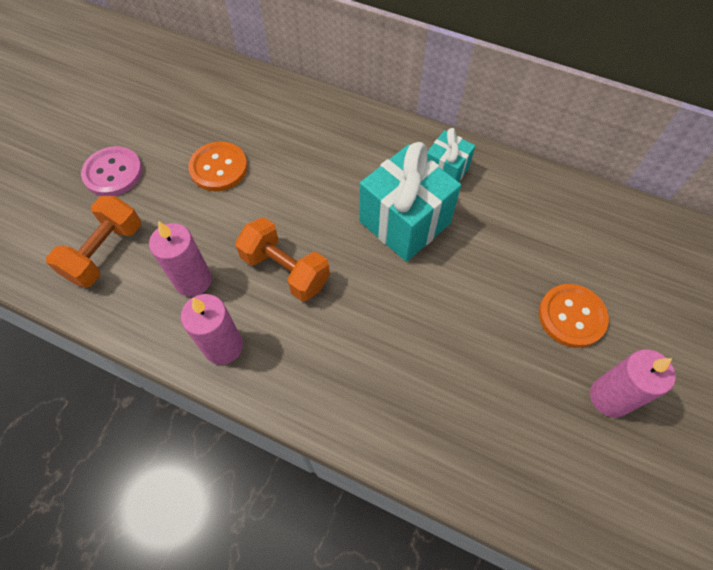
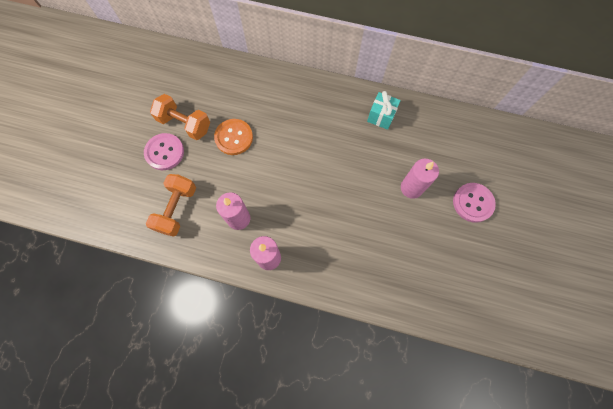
camera: 10 degrees left, 10 degrees up
(285, 270) = (294, 202): orange dumbbell -> orange dumbbell (185, 124)
(404, 222) = (362, 157): turquoise gift -> none
(571, 316) = (473, 203): orange button -> pink button
(609, 397) = (501, 249): pink candle -> pink candle (411, 188)

